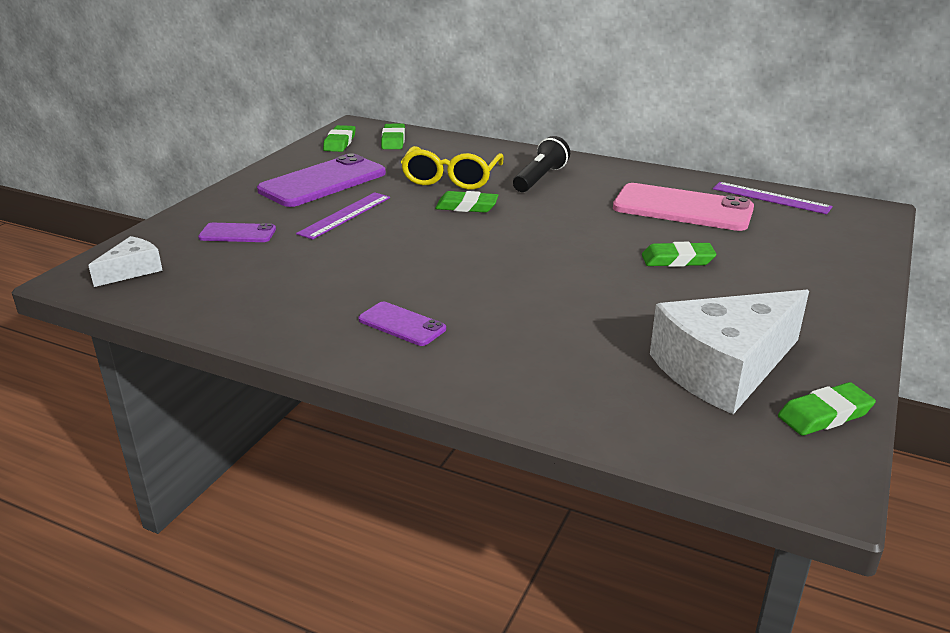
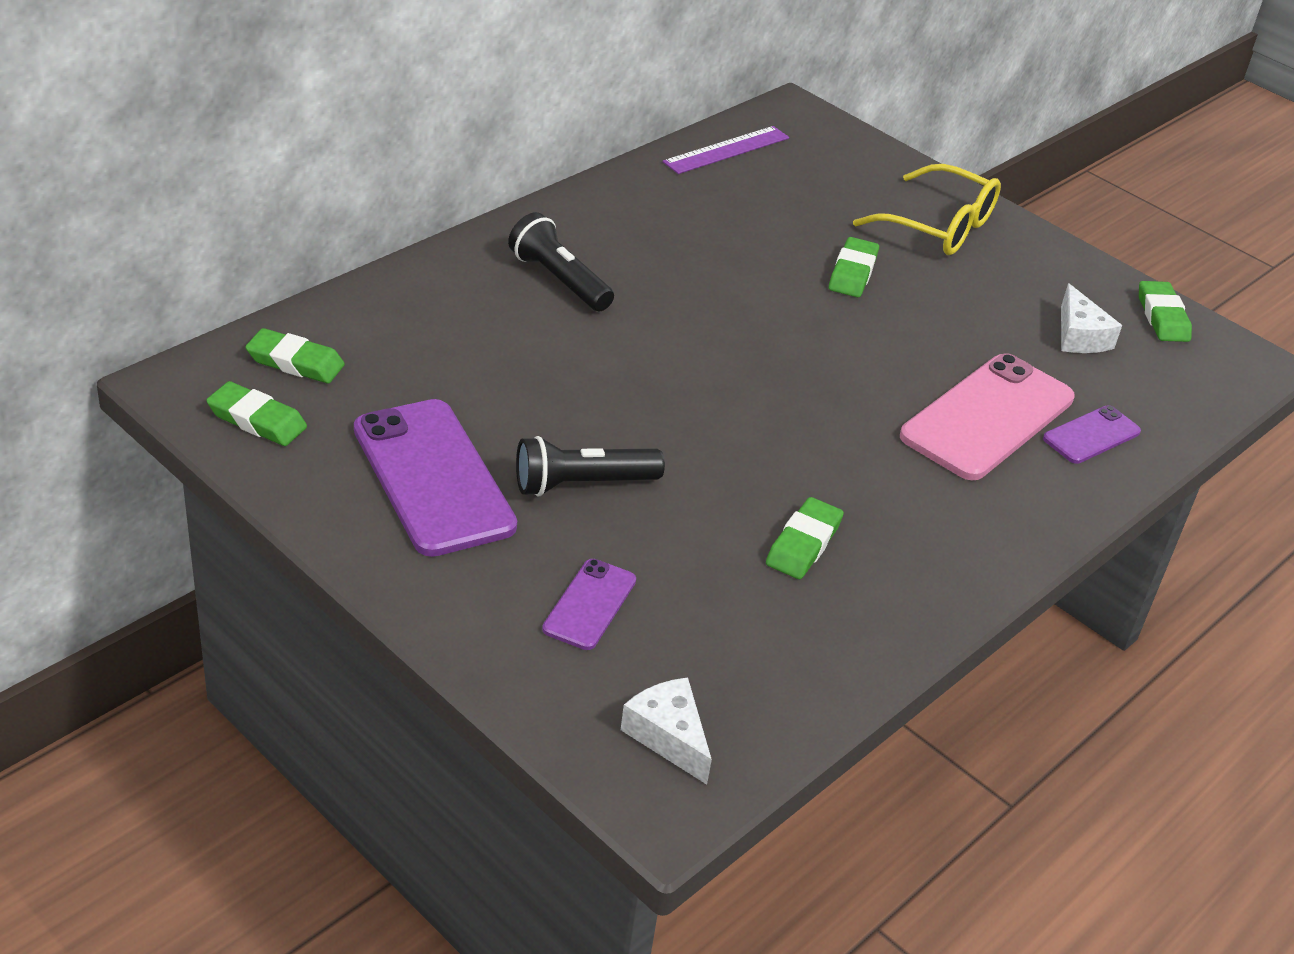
camera: 75 degrees left, 10 degrees up
(345, 215) = (582, 484): purple ruler -> black flashlight
(402, 324) = (927, 511): purple phone -> purple phone (1091, 435)
(451, 179) = (507, 353): yellow glasses -> yellow glasses (939, 227)
(467, 206) = (618, 369): green eraser -> green eraser (803, 544)
(682, 208) = (721, 216): pink phone -> pink phone (987, 417)
(724, 369) = (1079, 336): white cheese -> white cheese, size x0.48

